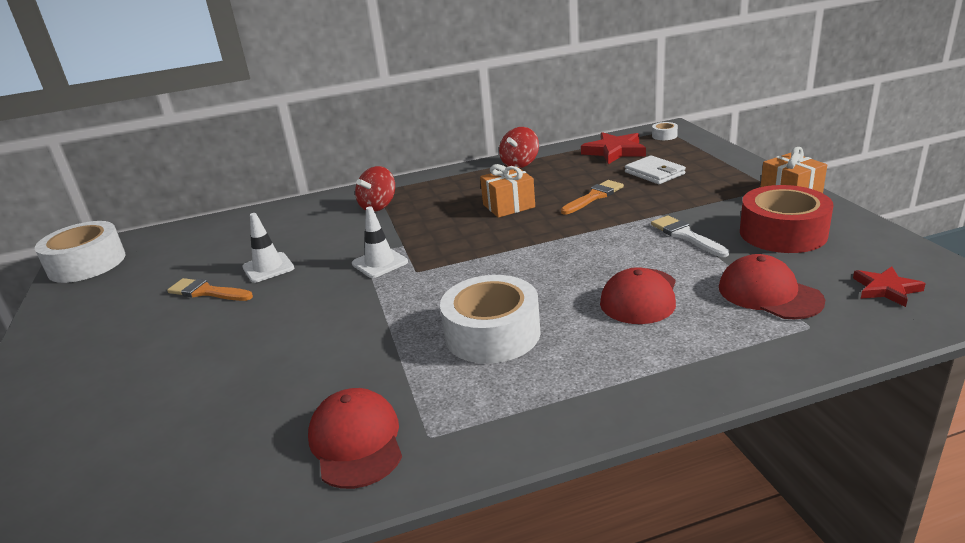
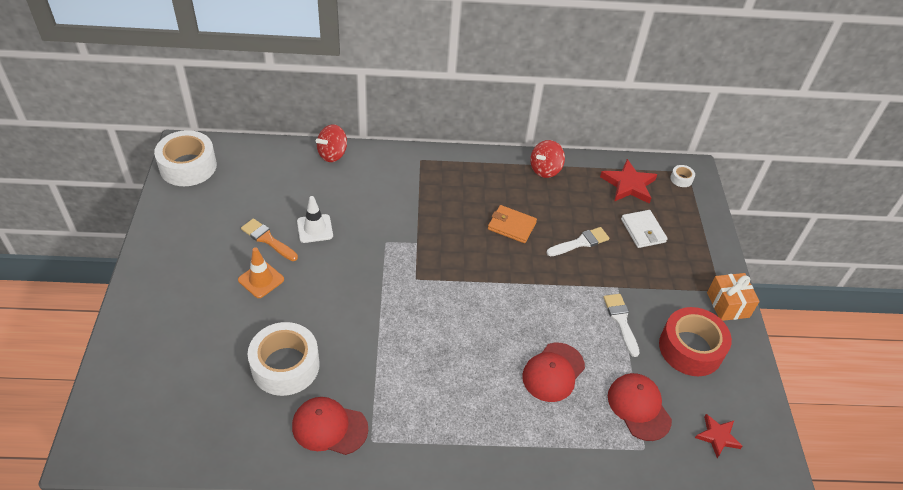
camera: 10 degrees right, 20 degrees up
(206, 327) = (261, 280): none -> orange traffic cone
(356, 441) = (329, 427): red cap -> red cap turned 75 degrees counterclockwise
(378, 206) = (414, 182): red spinning top -> red spinning top (332, 154)
(380, 263) = (394, 257): white traffic cone -> none
(492, 334) = (442, 367): white tape -> white tape (285, 366)
(508, 206) = (511, 226): orange gift -> orange wallet
(594, 197) = (580, 242): orange brush -> white brush

